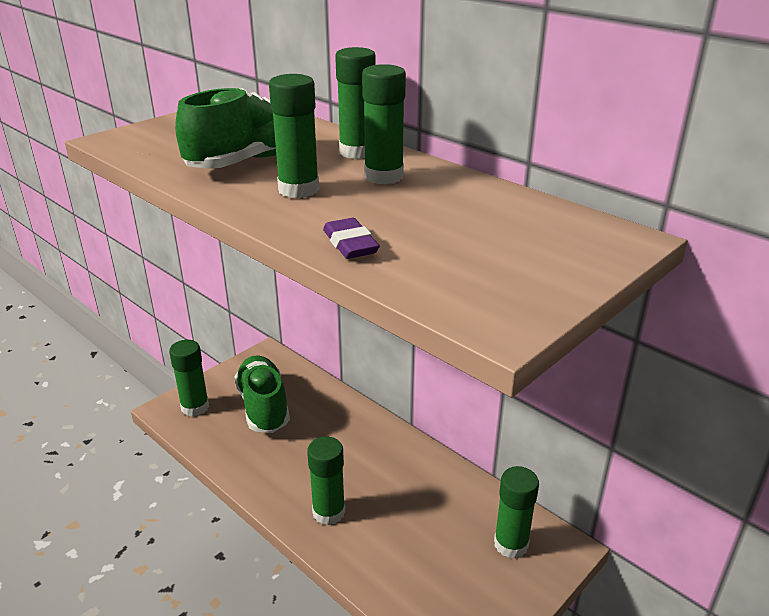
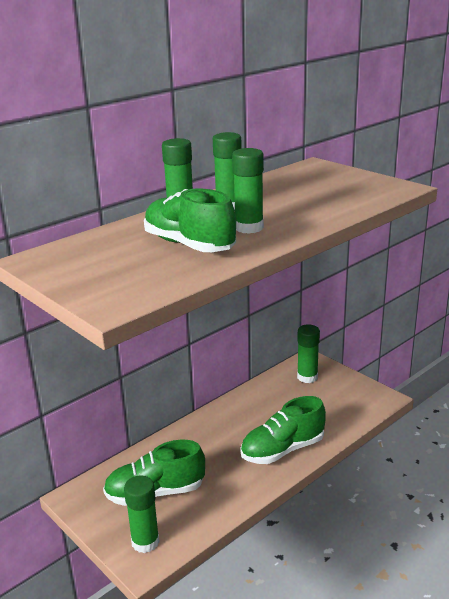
camera: 85 degrees left, 5 degrees down
(328, 512) = (282, 450): green glue stick -> green shoe
(350, 244) = (330, 213): purple eraser -> none

